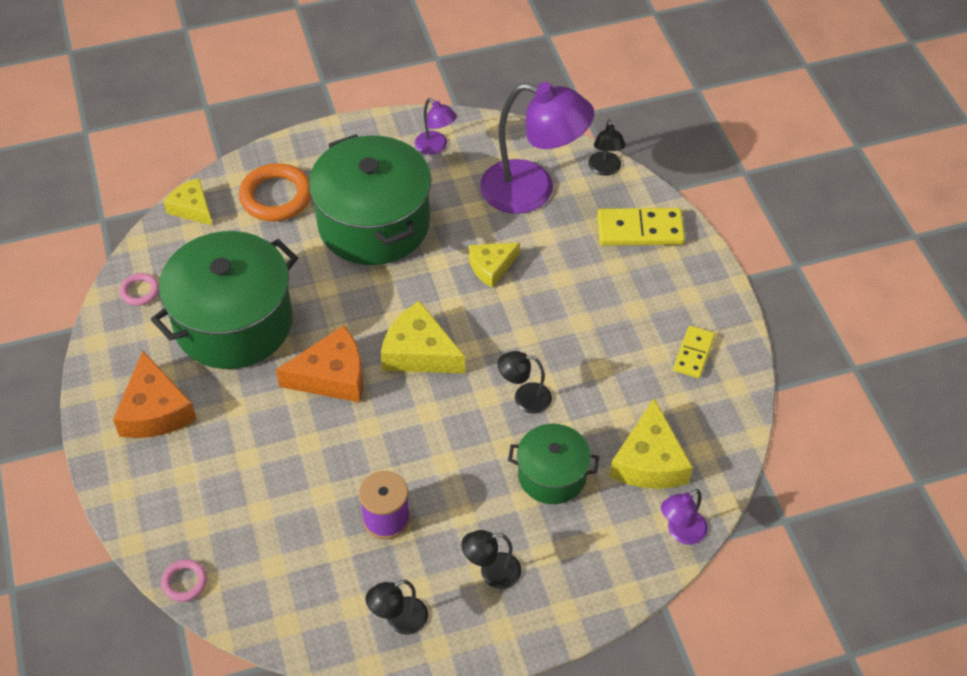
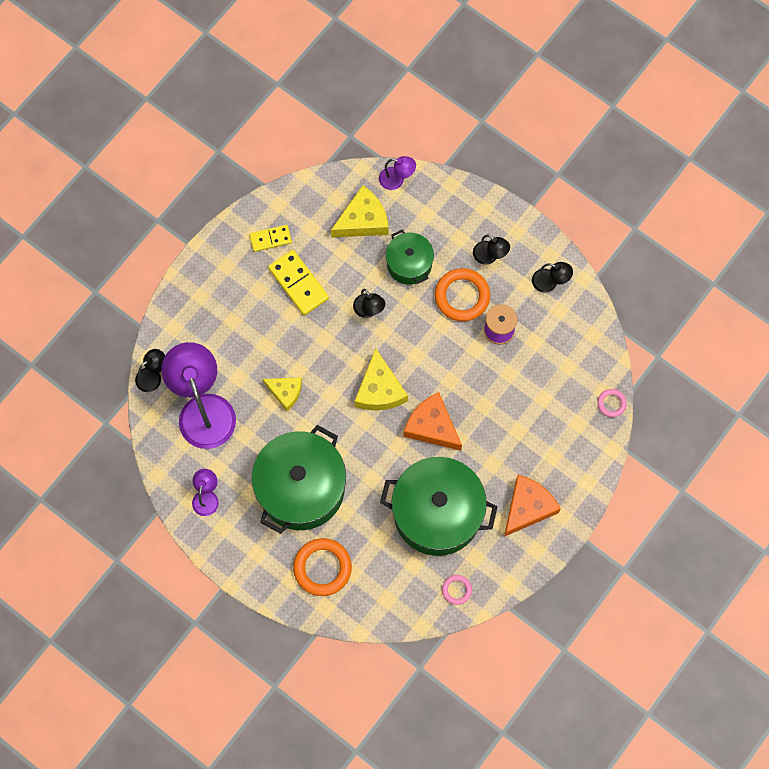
camera: 125 degrees left, 20 degrees up
(192, 208) = (370, 614): yellow cheese -> none
(463, 506) = (462, 296): none -> orange ring
(640, 230) = (192, 323): yellow domino -> yellow domino (298, 283)

